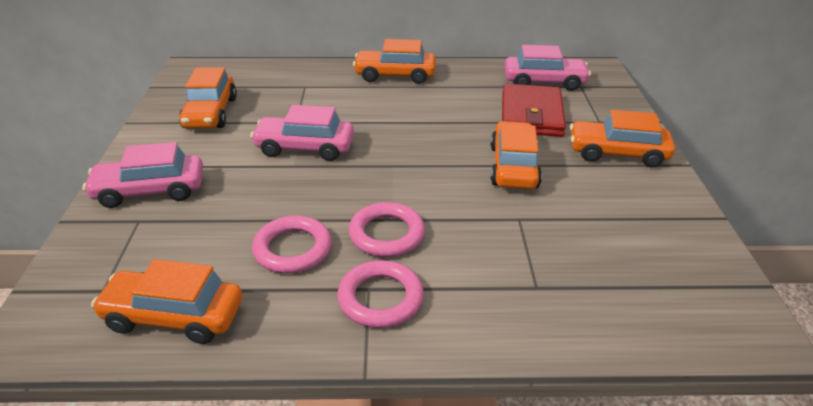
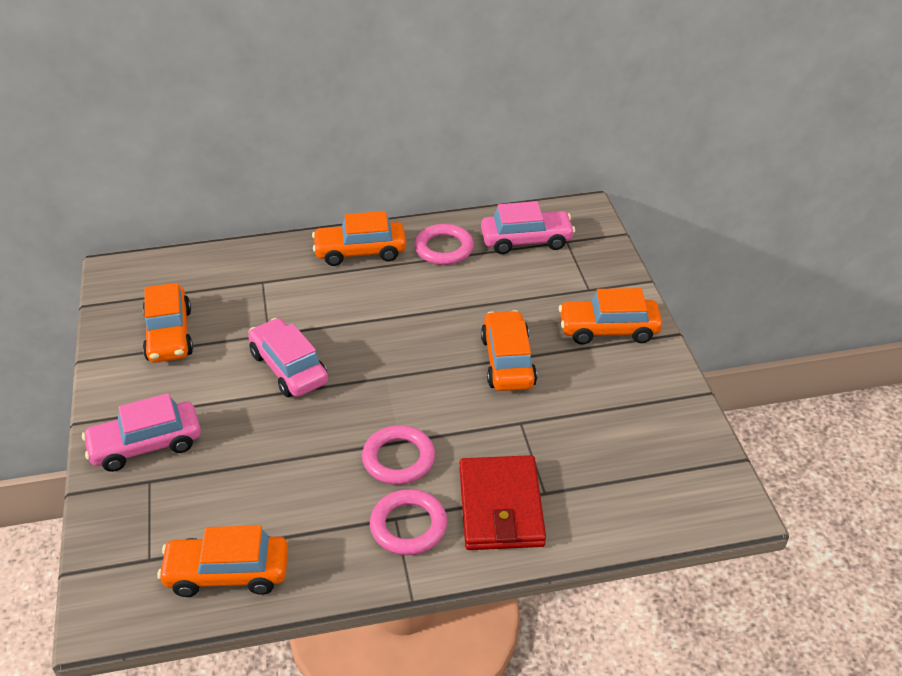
camera: 10 degrees left, 5 degrees up
(293, 249) = (313, 489): pink ring -> pink ring (444, 248)
(305, 148) = (289, 368): pink car -> pink car turned 60 degrees clockwise
(531, 115) = (518, 290): red wallet -> red wallet (501, 507)

